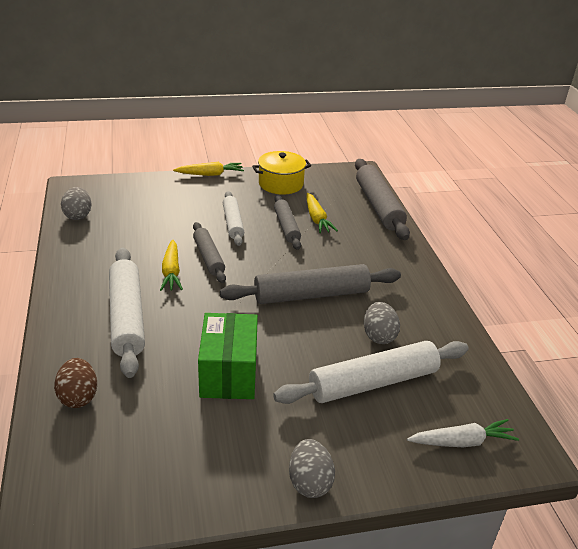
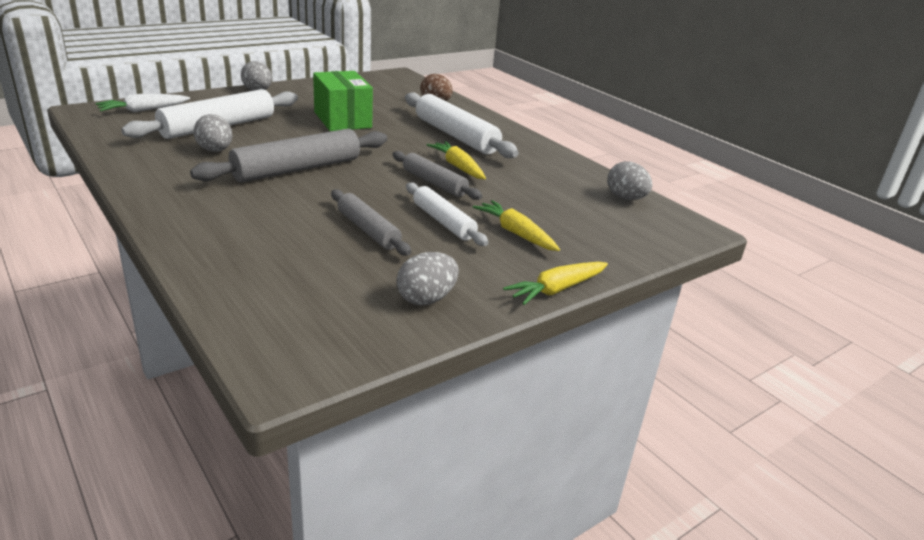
camera: 155 degrees right, 5 degrees down
(281, 184) = (426, 299): yellow pot -> grey egg
(317, 219) = (329, 249): yellow carrot -> yellow carrot (515, 233)
(378, 206) = (227, 293): grey rolling pin -> none

